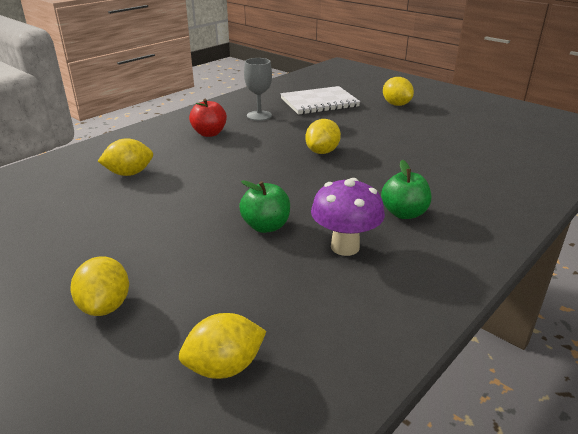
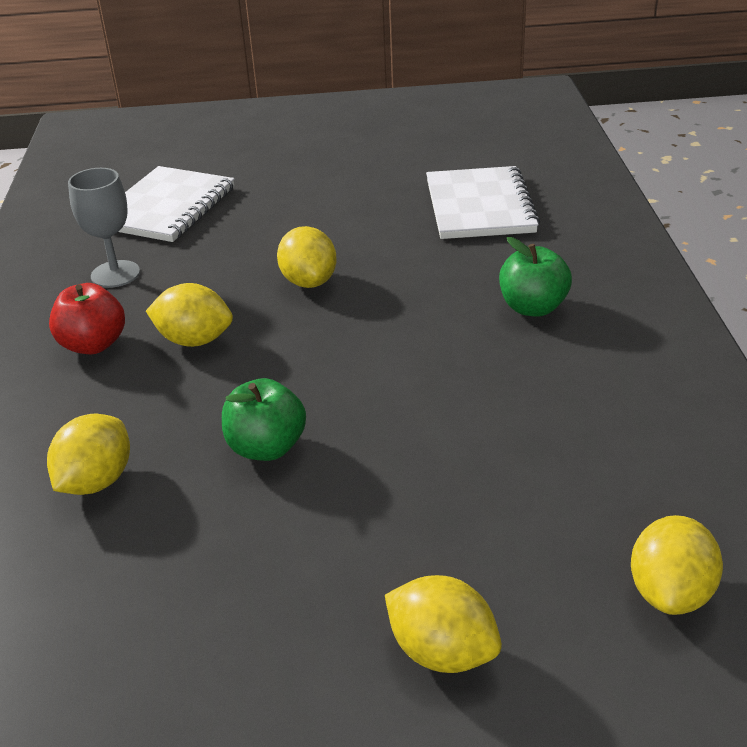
camera: 45 degrees left, 5 degrees up
(266, 226) = (427, 421): green apple -> green apple (266, 447)
(345, 247) = (547, 386): purple mushroom -> none
(396, 104) = (276, 161): yellow lemon -> yellow lemon (194, 340)
(461, 161) = (479, 206): none -> white notebook

